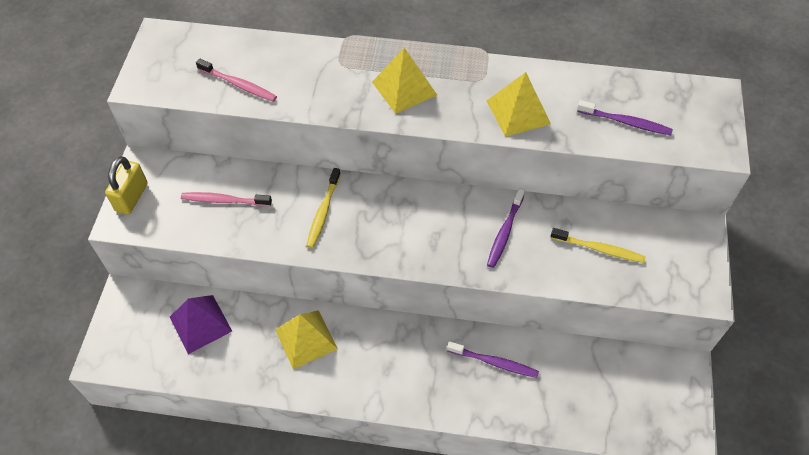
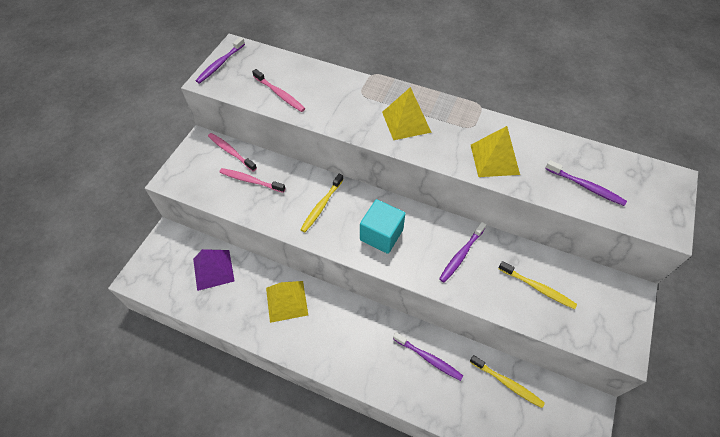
camera: 15 degrees right, 0 degrees up
(131, 197) = (185, 163): yellow padlock -> none
(148, 60) = (220, 64): none -> purple toothbrush
(186, 170) = (231, 152): none -> pink toothbrush
(405, 230) = (381, 235): none -> turquoise cube
(590, 367) = (507, 383): none -> yellow toothbrush

